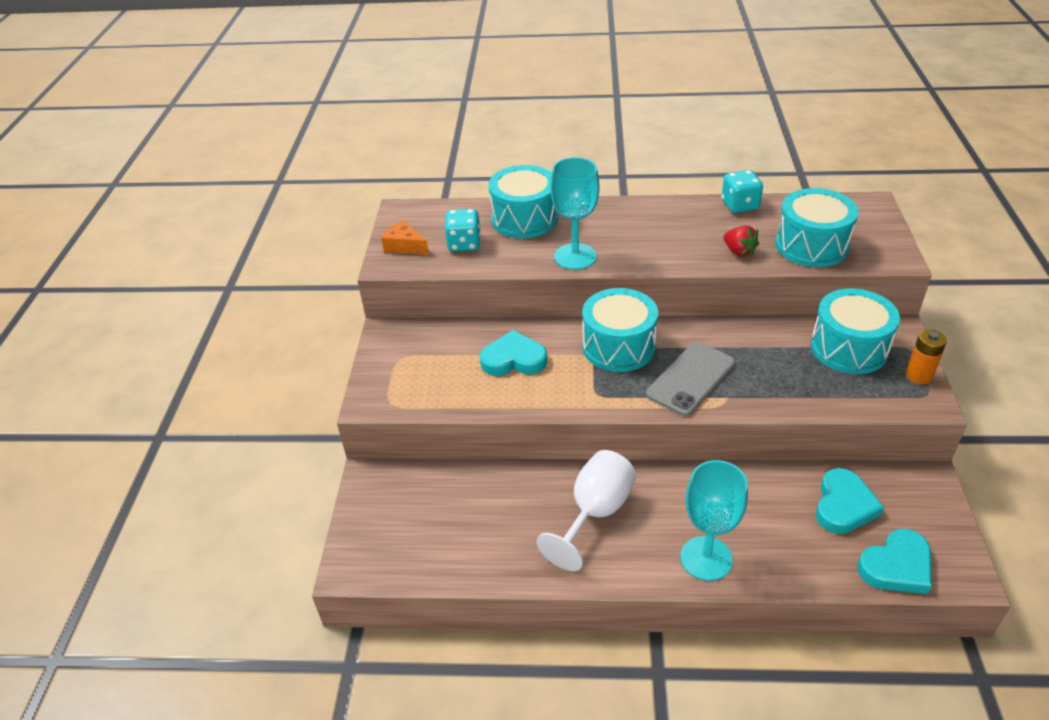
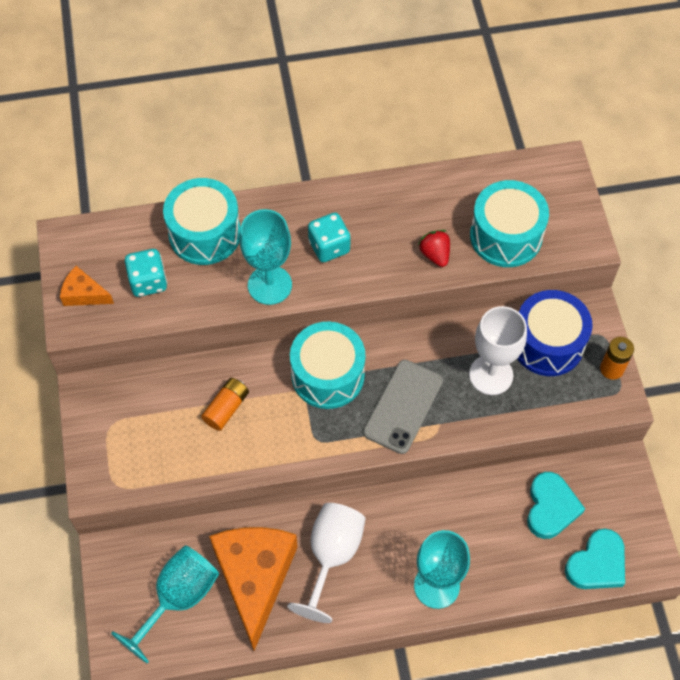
camera: 15 degrees left, 20 degrees up
(426, 525) = (178, 598): none -> turquoise goblet
(510, 520) = (255, 578): none -> orange cheese
(513, 359) = (226, 408): turquoise heart -> orange battery
(739, 205) = (429, 183): turquoise dice -> turquoise dice (329, 247)
(739, 251) = (435, 254): red strawberry -> red strawberry turned 150 degrees counterclockwise
(786, 365) = (491, 375): none -> white goblet
(849, 348) = (547, 343): turquoise drum -> blue drum

